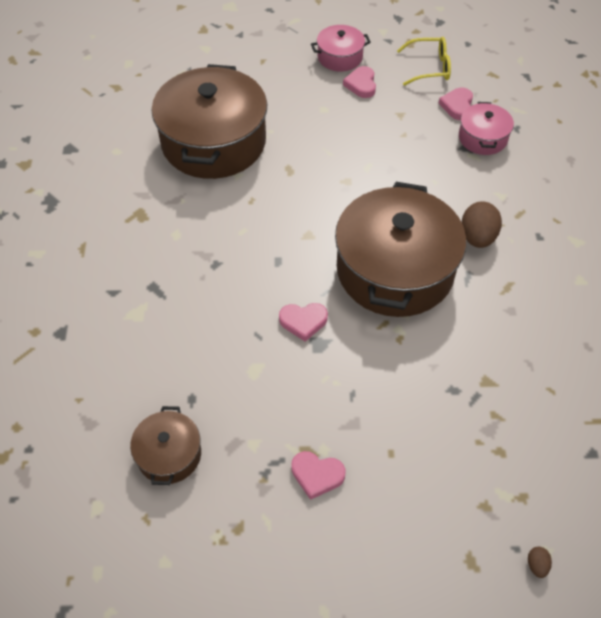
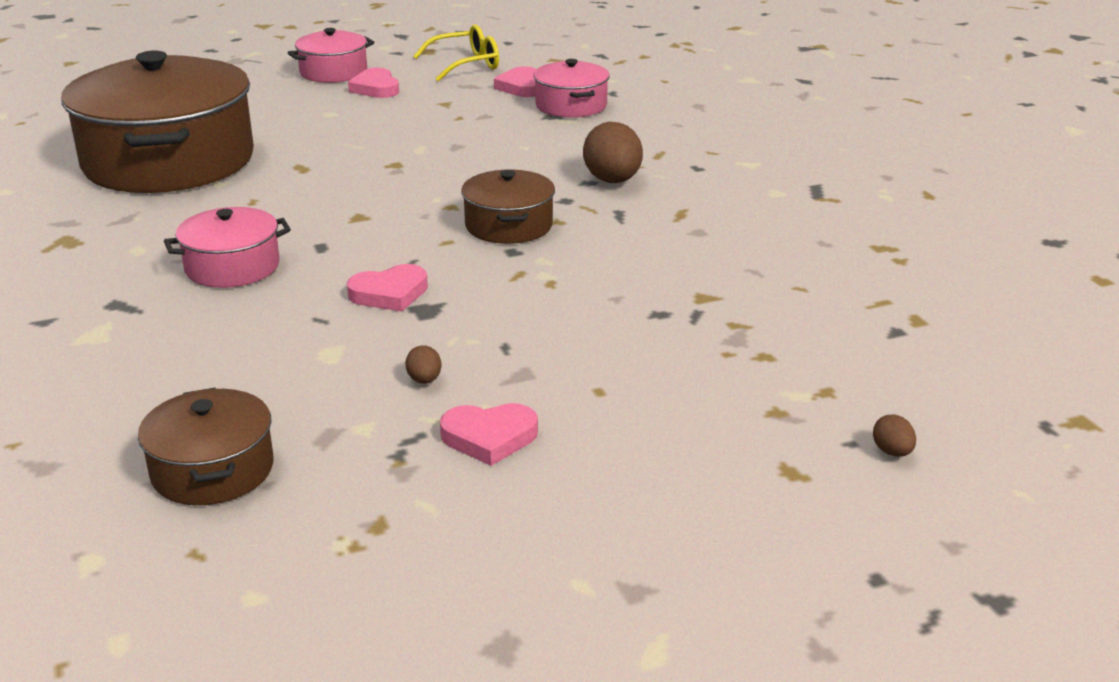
camera: 20 degrees left, 25 degrees down
(223, 268) = (232, 267): none -> pink pot
(298, 412) = (424, 380): none -> brown egg
(395, 270) = (509, 225): brown pot -> brown pot, size x0.47

